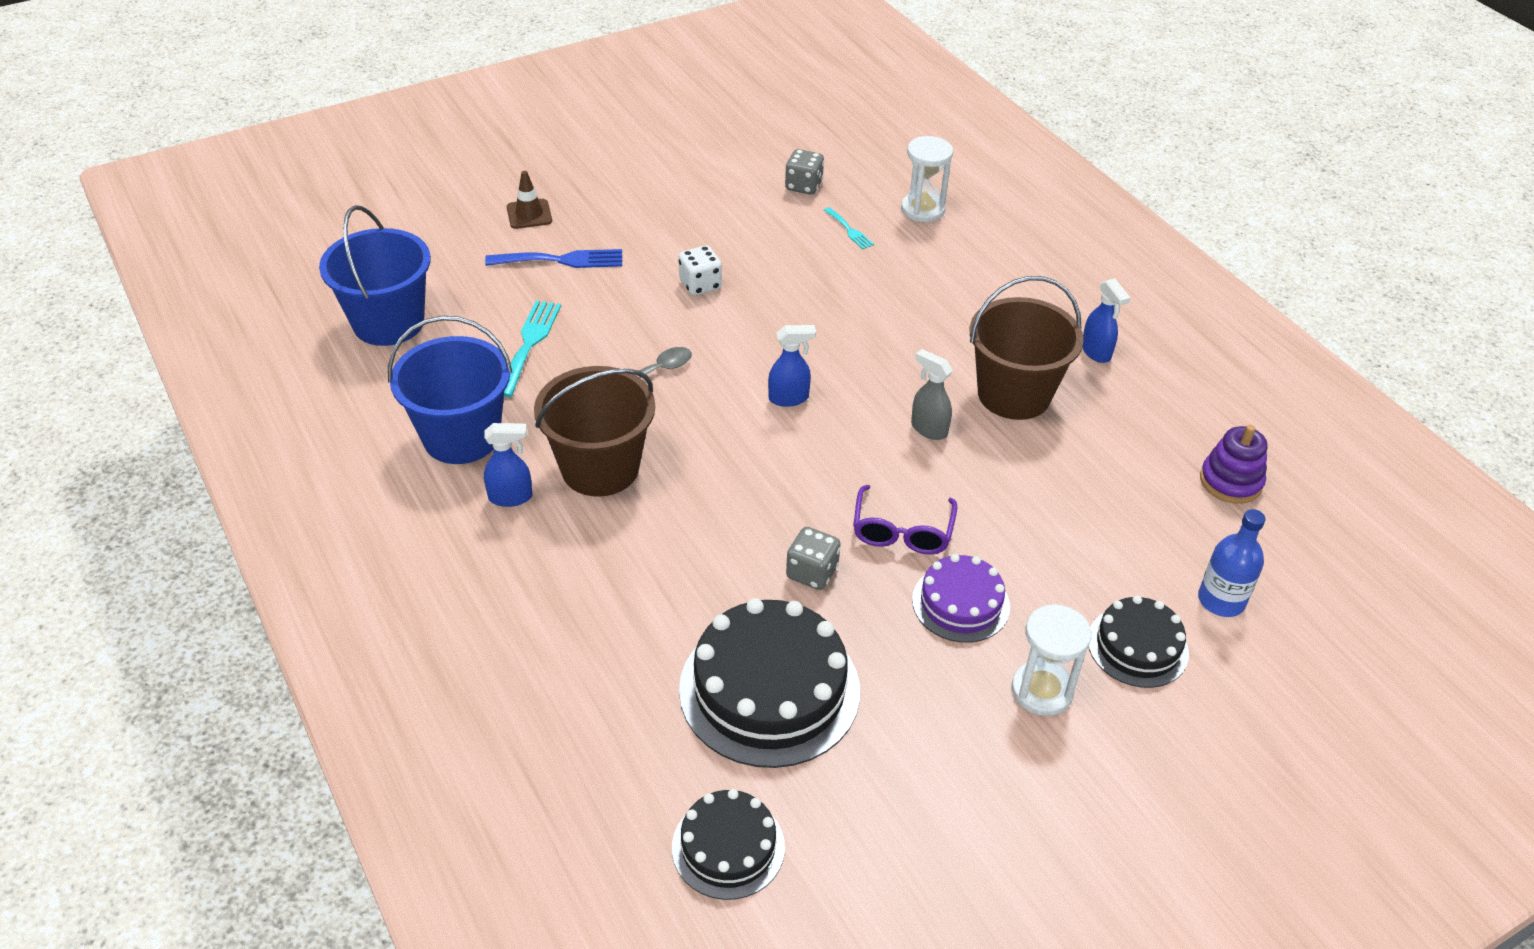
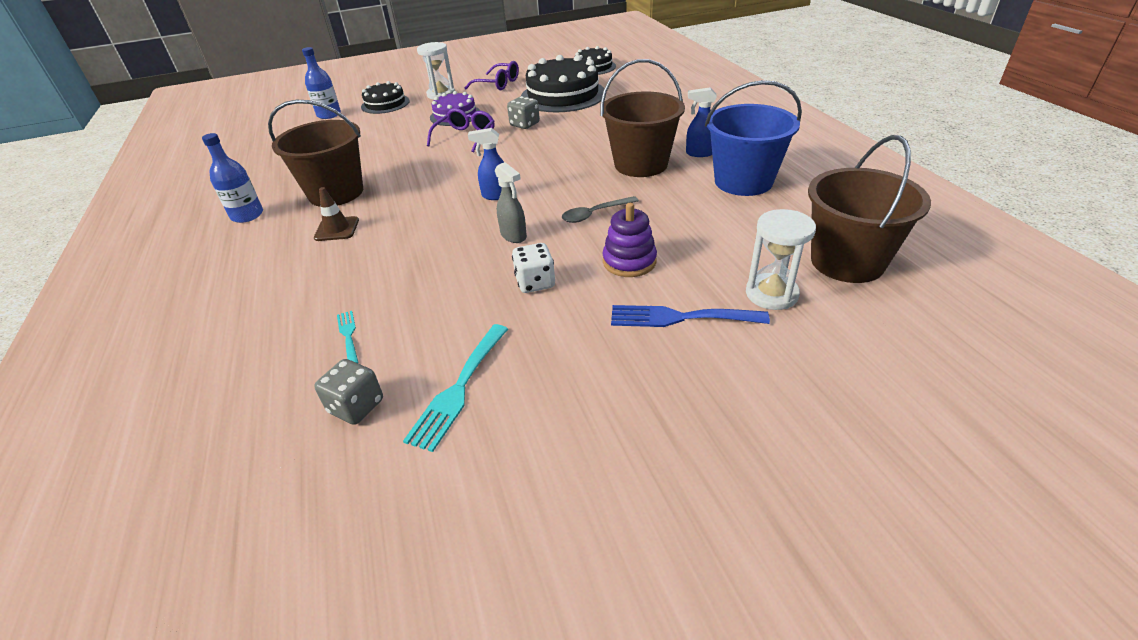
camera: 165 degrees left, 5 degrees down
(388, 322) = (847, 262): blue bucket -> brown bucket
(529, 214) = (729, 386): brown traffic cone -> brown traffic cone (337, 229)
(529, 343) = (702, 239): turquoise fork -> turquoise fork (458, 389)
(923, 209) = (245, 357): white hourglass -> white hourglass (771, 294)
(928, 429) = (411, 177): grey spray bottle -> grey spray bottle (514, 236)
(937, 745) = (497, 84): none -> purple glasses
(1096, 352) = (247, 215): blue spray bottle -> blue bottle
(1230, 481) = (260, 151): purple stacking toy -> purple stacking toy (629, 261)

